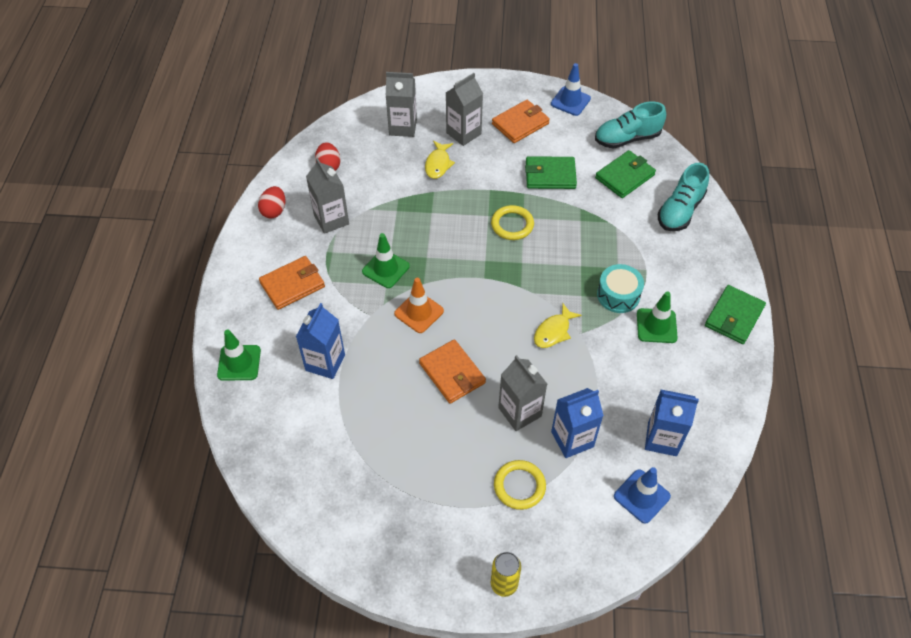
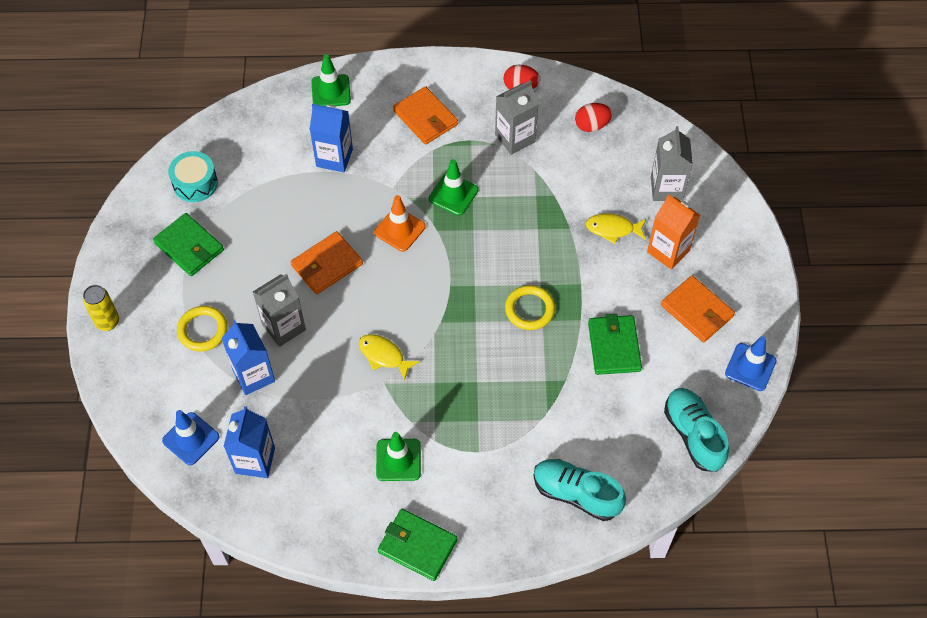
camera: 85 degrees right, 5 degrees up
(463, 133) = (668, 251): grey carton -> orange carton
(618, 295) = (438, 420): turquoise drum -> turquoise drum (195, 183)
(624, 176) = (625, 431): green wallet -> green wallet (189, 246)

